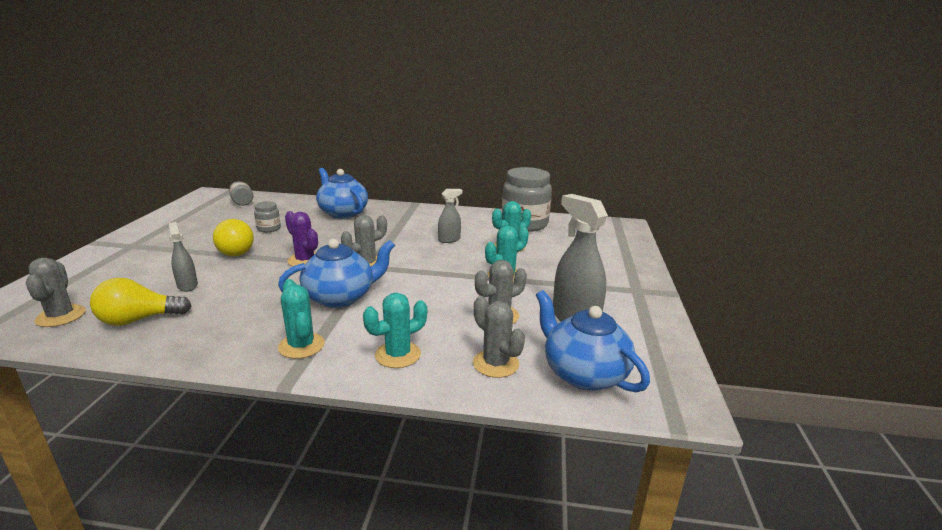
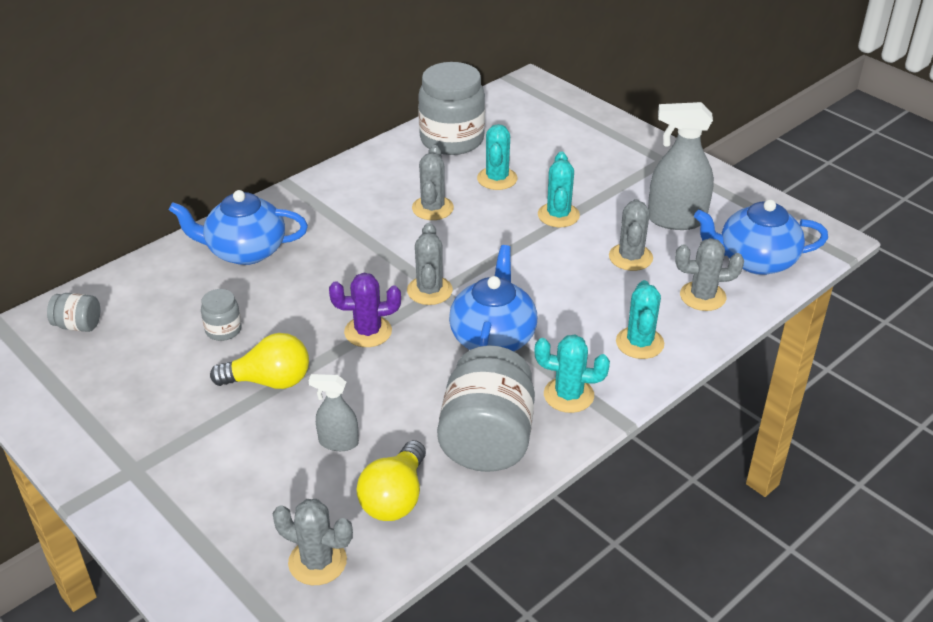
camera: 50 degrees left, 15 degrees up
(224, 331) = (487, 439): none -> grey jar
(449, 240) = (432, 208): grey spray bottle -> grey cactus

